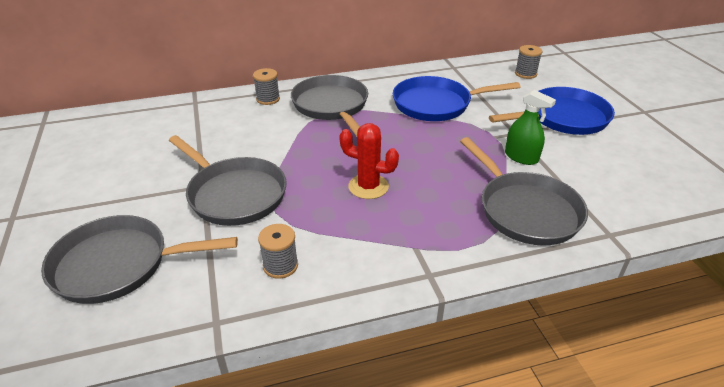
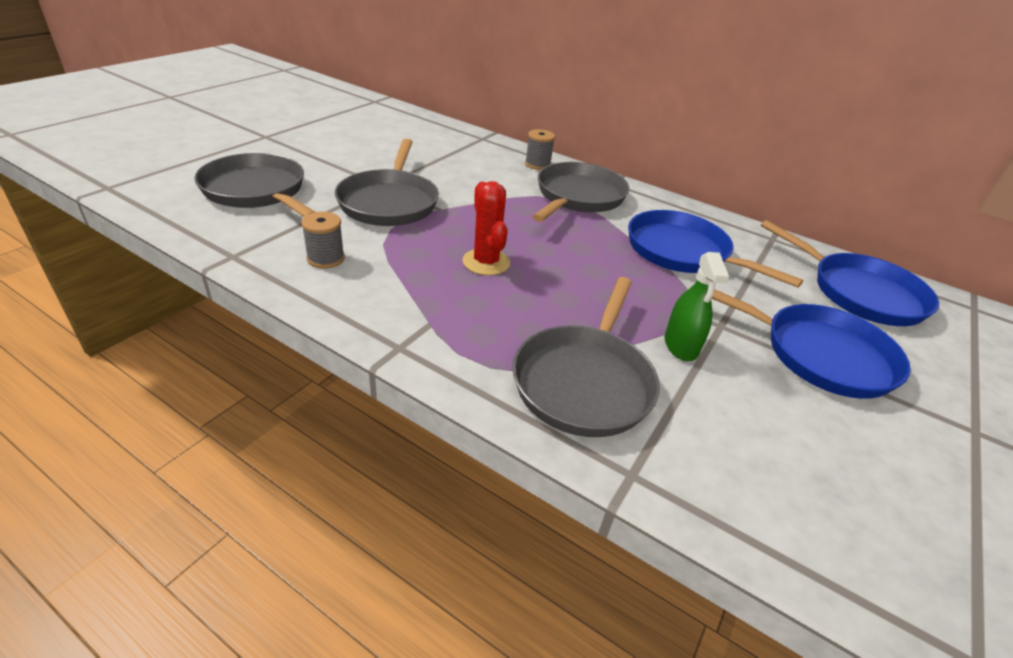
camera: 45 degrees right, 0 degrees up
(525, 74) = (860, 293): grey spool -> blue pan

